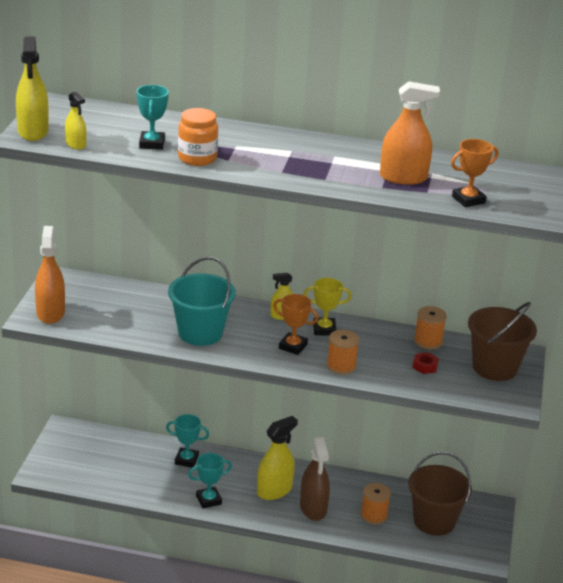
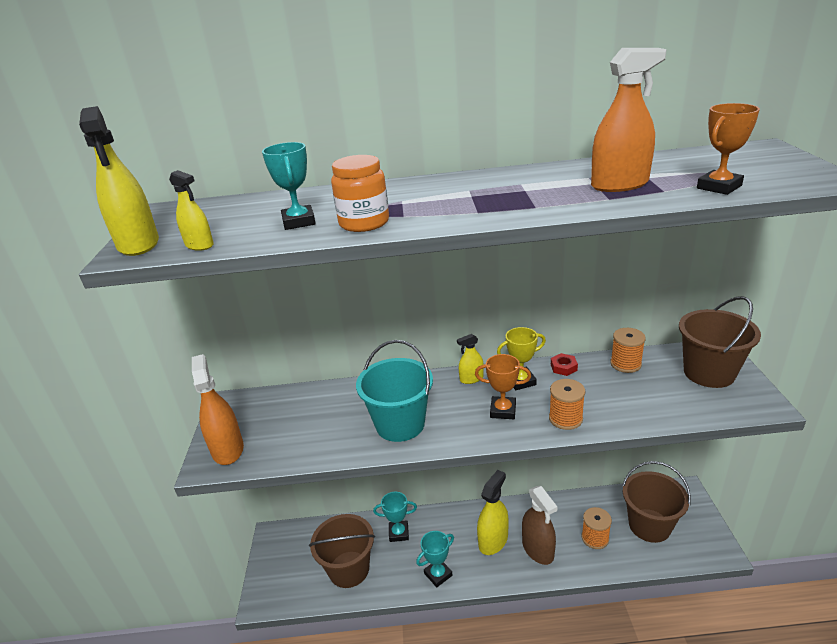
camera: 10 degrees left, 0 degrees up
(127, 473) = (349, 569): none -> brown bucket
(425, 366) = (645, 392): red nut -> red nut (563, 367)

